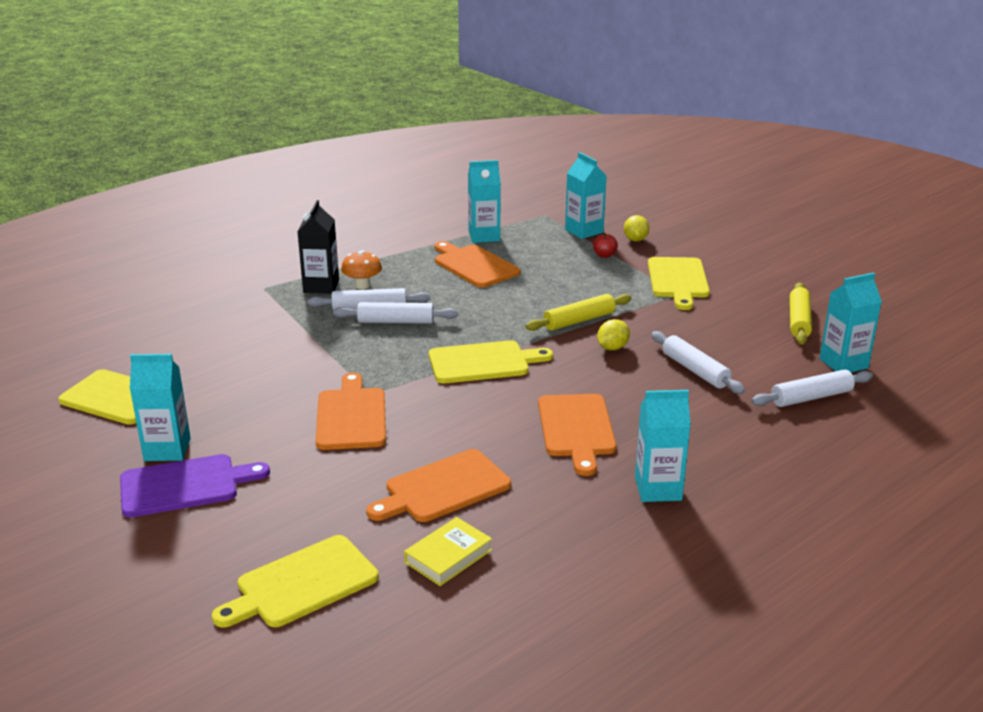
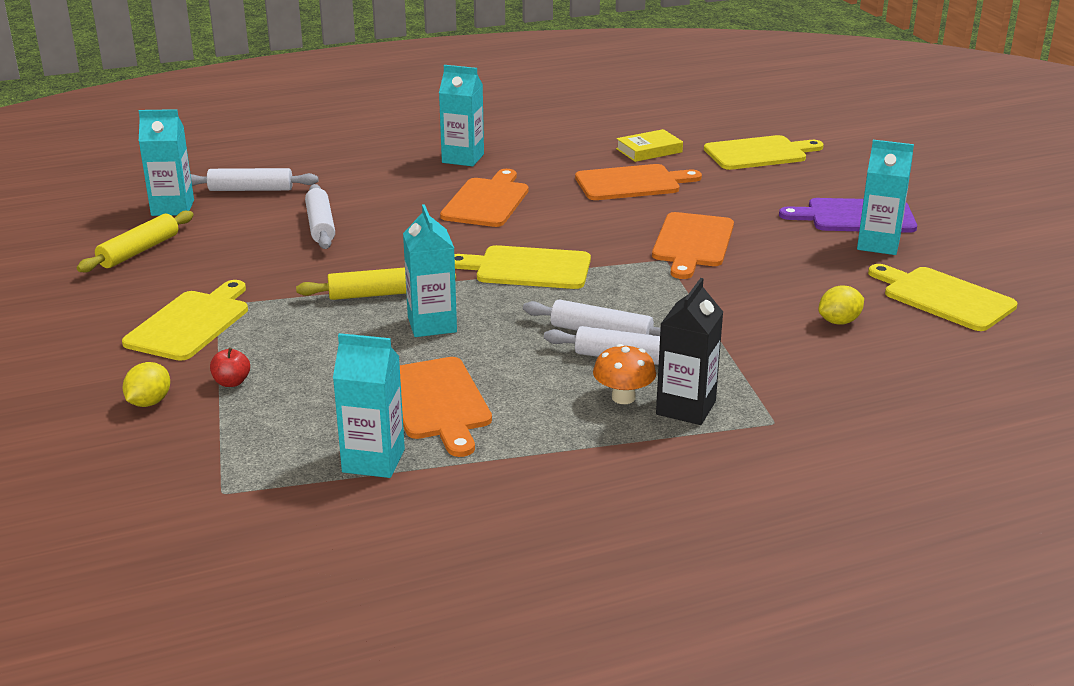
camera: 160 degrees left, 0 degrees up
(584, 231) = (203, 437): turquoise carton -> turquoise carton (432, 324)
(612, 348) = (375, 259): yellow lemon -> yellow lemon (839, 322)

